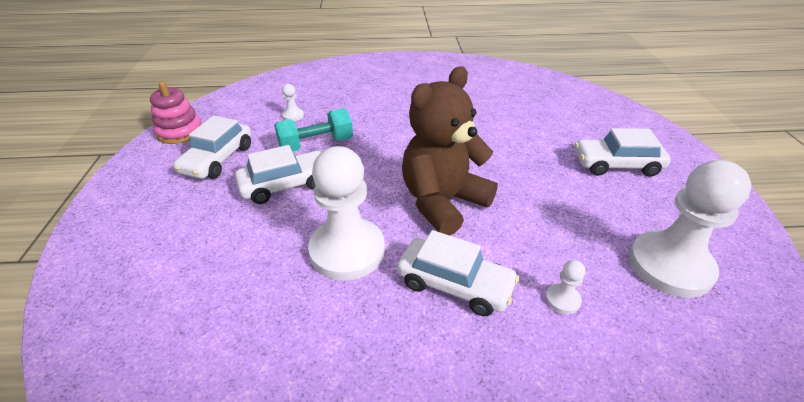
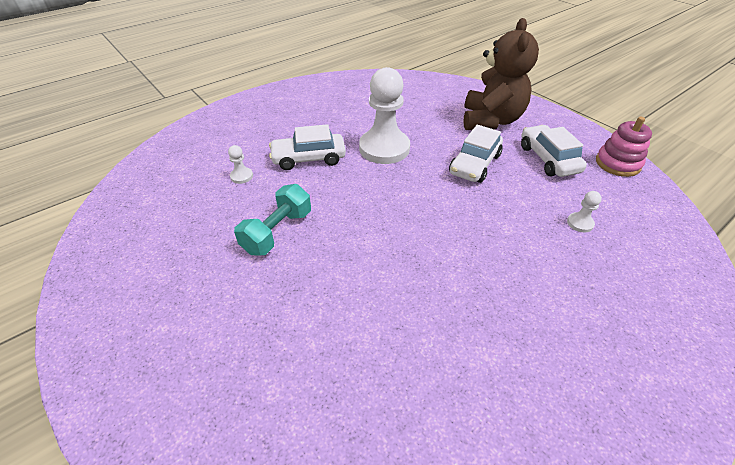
camera: 145 degrees right, 5 degrees up
(316, 145) = (508, 203): turquoise dumbbell -> turquoise dumbbell (277, 232)
(443, 202) = (355, 202): brown teddy bear -> brown teddy bear (491, 120)
(616, 165) = (209, 327): white car -> none
(670, 266) = (166, 227): white pawn -> none

